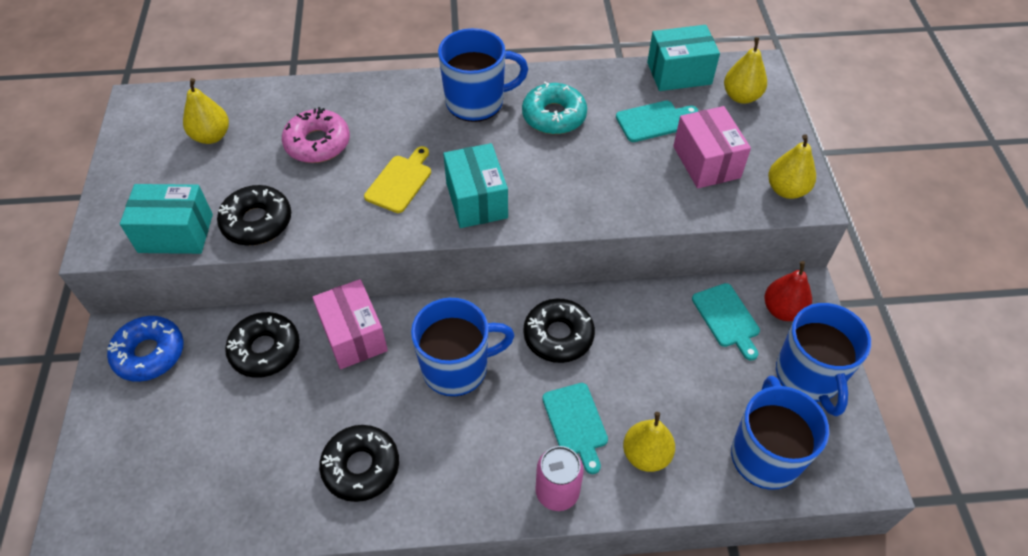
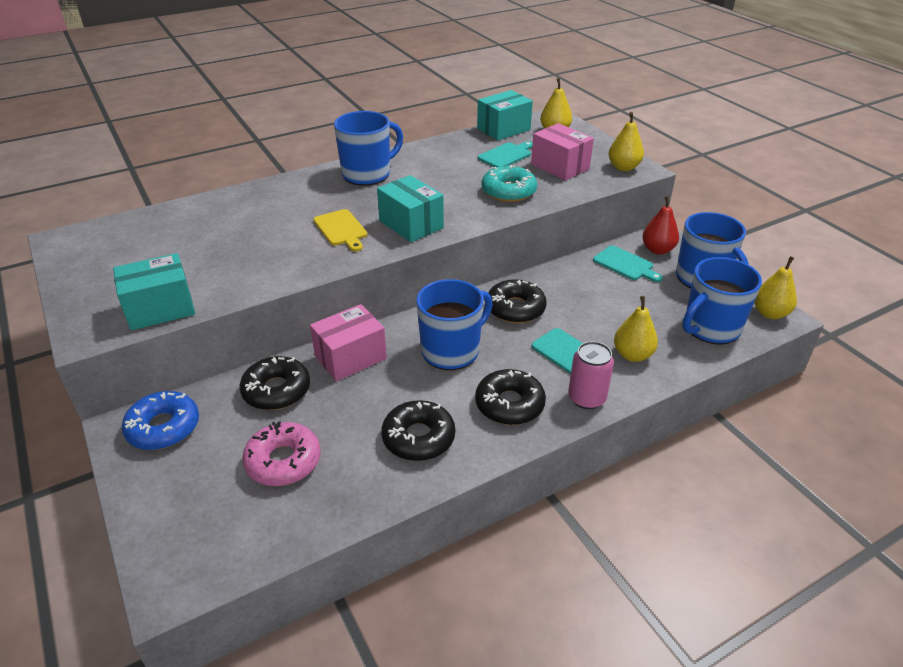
camera: 25 degrees left, 15 degrees down
(211, 136) = (151, 243): yellow pear -> yellow pear (770, 313)
(257, 222) = (233, 282): black donut -> black donut (509, 404)
(317, 143) = (253, 225): pink donut -> pink donut (283, 461)
(354, 335) = (350, 357): pink box -> pink box turned 75 degrees counterclockwise
(400, 182) = (341, 229): yellow cutting board -> yellow cutting board turned 150 degrees clockwise
(554, 116) = (433, 168): turquoise donut -> turquoise donut (508, 191)
(764, 454) = (710, 328): blue mug -> blue mug turned 105 degrees counterclockwise

